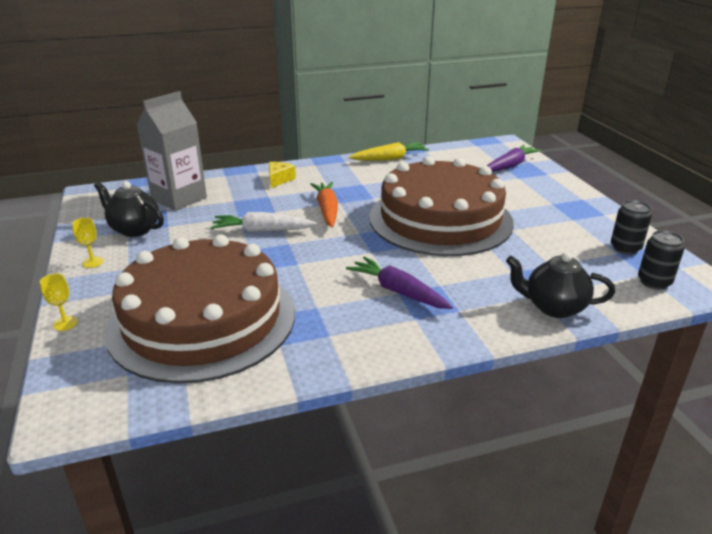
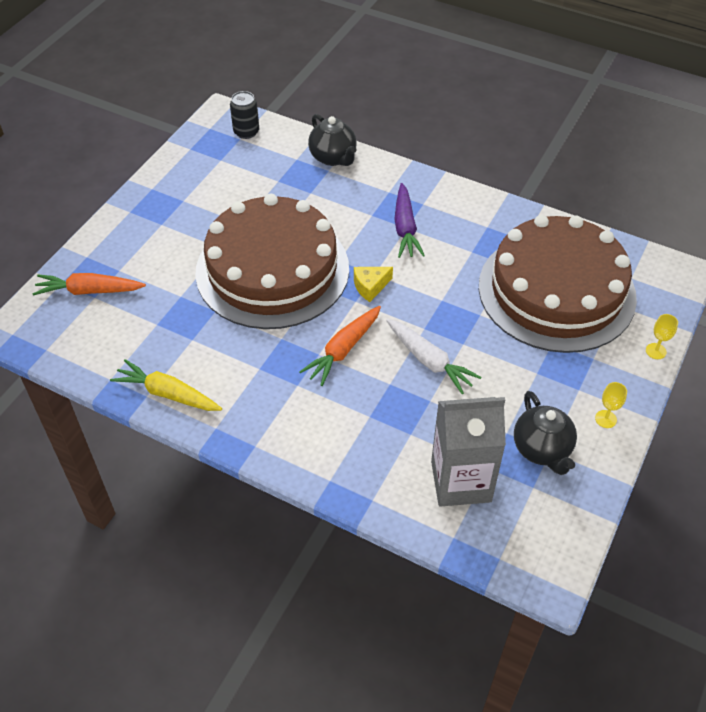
camera: 135 degrees left, 20 degrees up
(279, 180) = (326, 441): yellow cheese -> yellow cheese (370, 286)
(510, 165) = (89, 291): purple carrot -> orange carrot
(625, 248) = (207, 158): black can -> none

